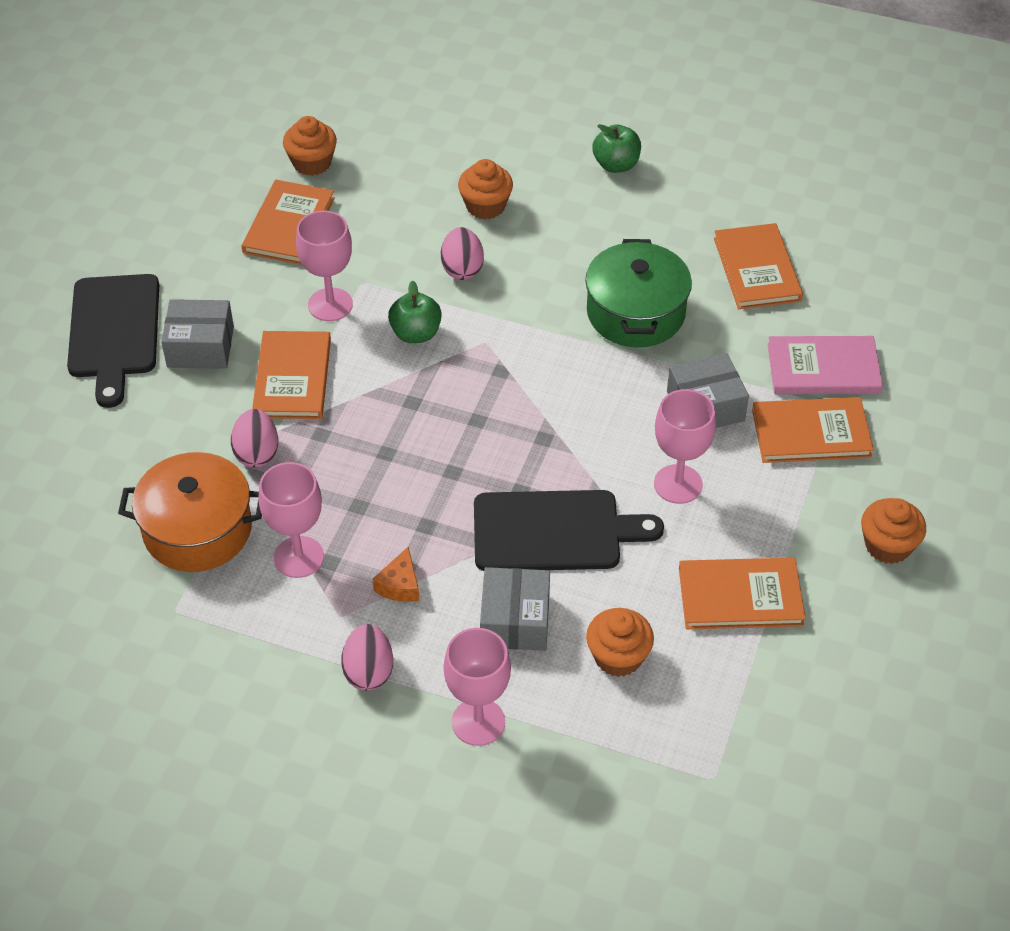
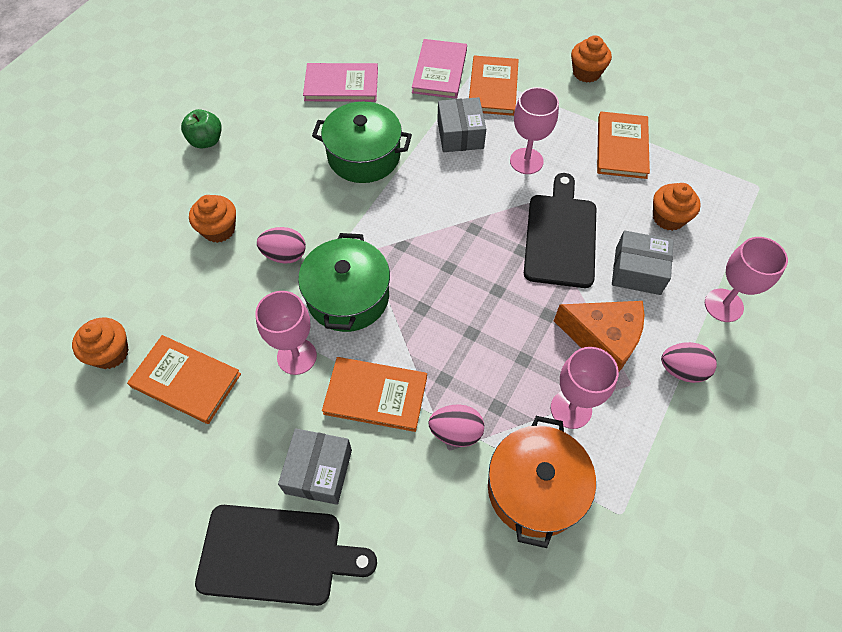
camera: 80 degrees left, 10 degrees up
(400, 585) = (603, 339): orange cheese -> orange cheese, size x2.03
(416, 334) = (348, 296): green apple -> green pot
(757, 269) = (341, 85): orange book -> pink book

